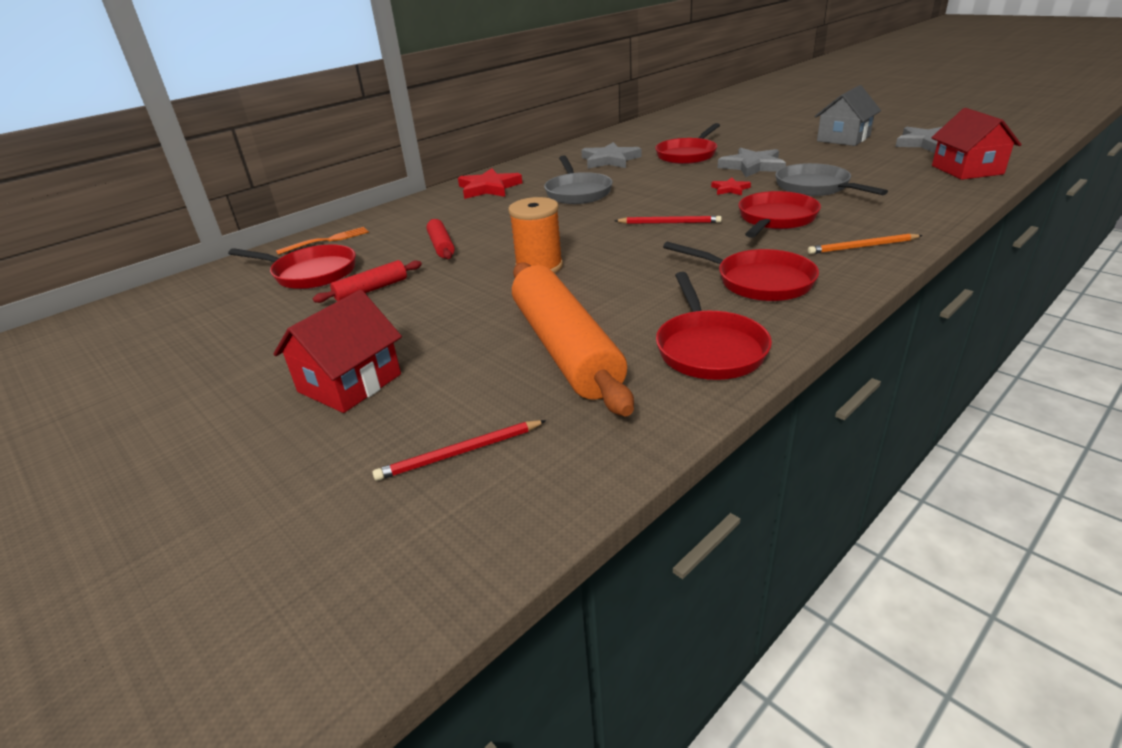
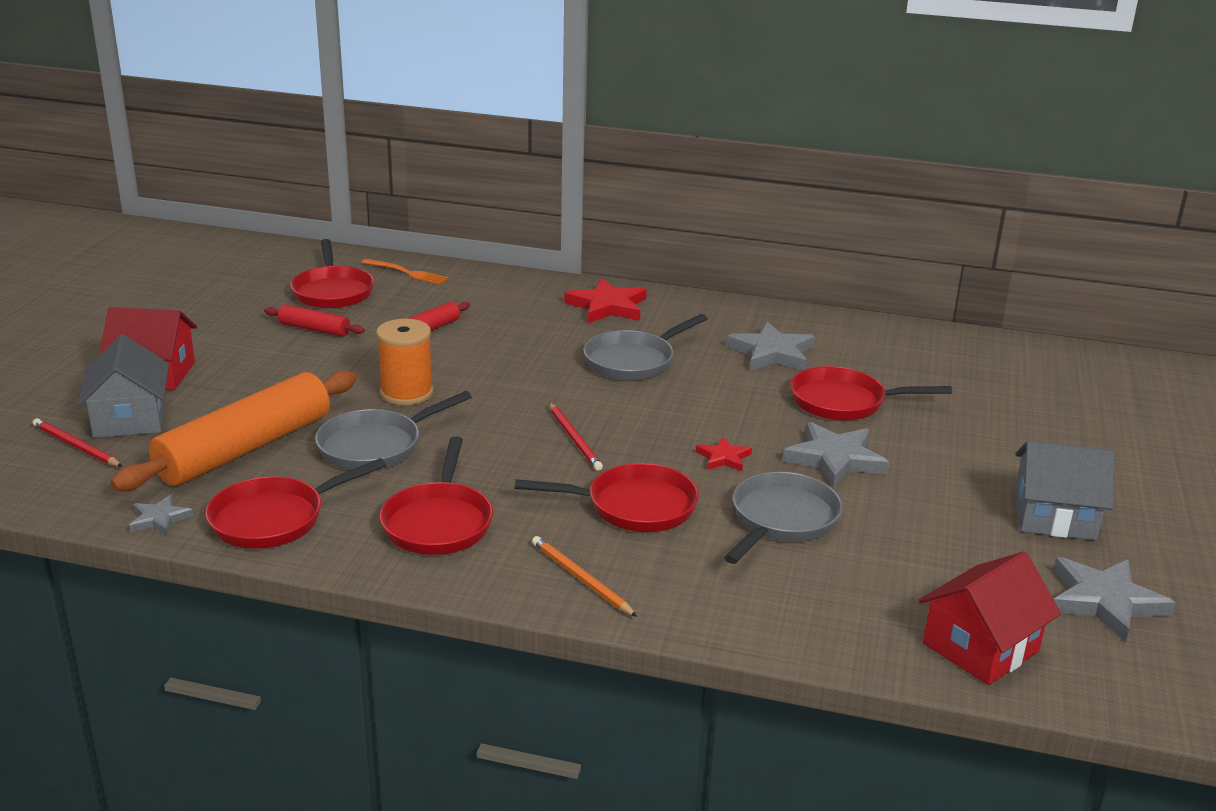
camera: 55 degrees right, 5 degrees down
(434, 408) = (130, 419): none -> grey house
(616, 289) = (376, 446): none -> grey pan
(668, 411) = (159, 519): none -> grey star

